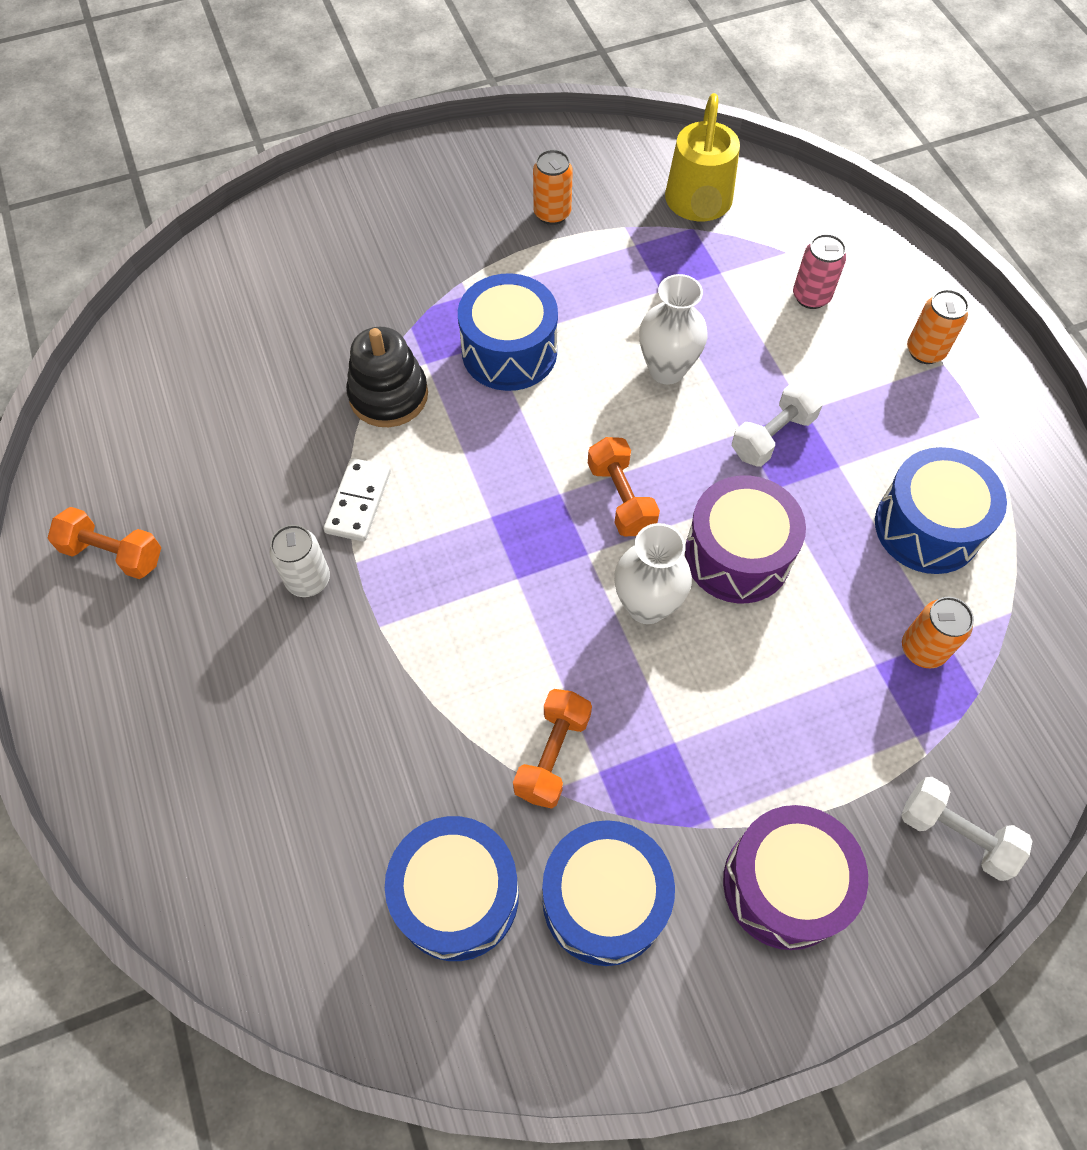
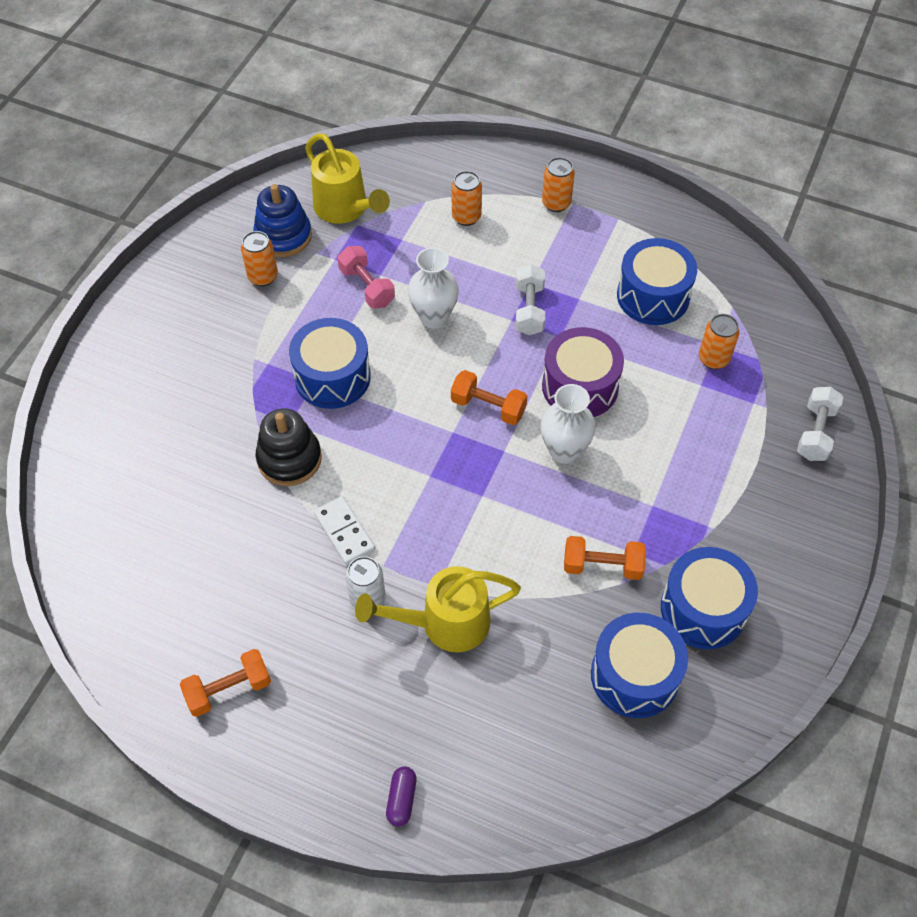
camera: 45 degrees left, 5 degrees down
(125, 791) = (401, 799): none -> purple capsule
(345, 667) = (445, 623): none -> yellow watering can
(552, 755) = (602, 566): orange dumbbell -> orange dumbbell turned 60 degrees counterclockwise
(612, 190) = (283, 236): none -> blue stacking toy
(635, 292) = (367, 287): none -> pink dumbbell
(784, 885) = (771, 524): purple drum -> none
(811, 297) = (466, 217): pink can -> orange can
(955, 834) = (815, 433): white dumbbell -> white dumbbell turned 60 degrees counterclockwise

